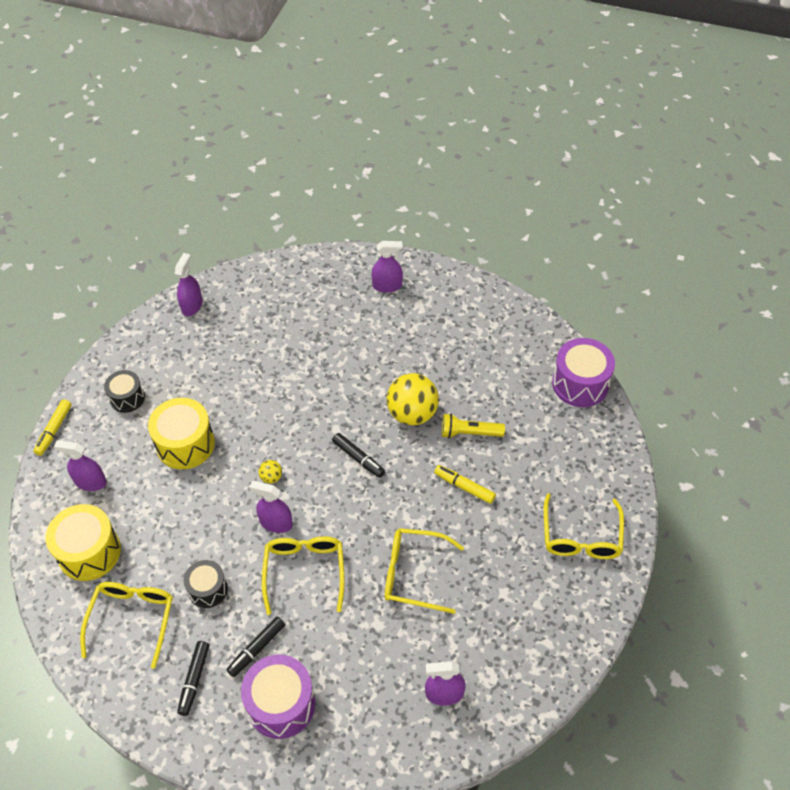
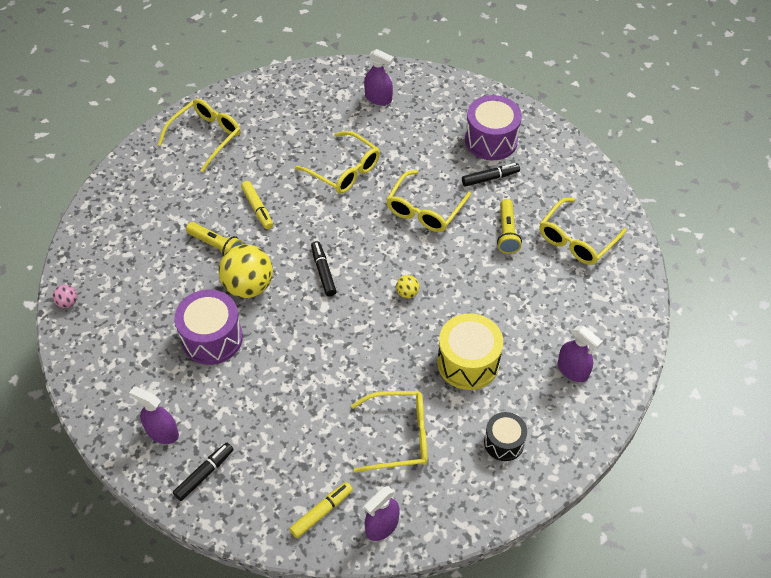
camera: 150 degrees left, 0 degrees up
(54, 430) = (592, 444): yellow marker -> yellow marker (321, 512)
(89, 552) = (594, 307): yellow drum -> none
(194, 680) = (545, 180): black marker -> black marker (204, 474)
(208, 589) = (507, 233): black drum -> yellow flashlight
(212, 364) = (399, 436): none -> yellow glasses
(276, 523) = (425, 255): purple spray bottle -> none
(542, 330) = (68, 302): none -> pink ball
(580, 384) = (89, 239): purple drum -> purple drum (212, 338)

